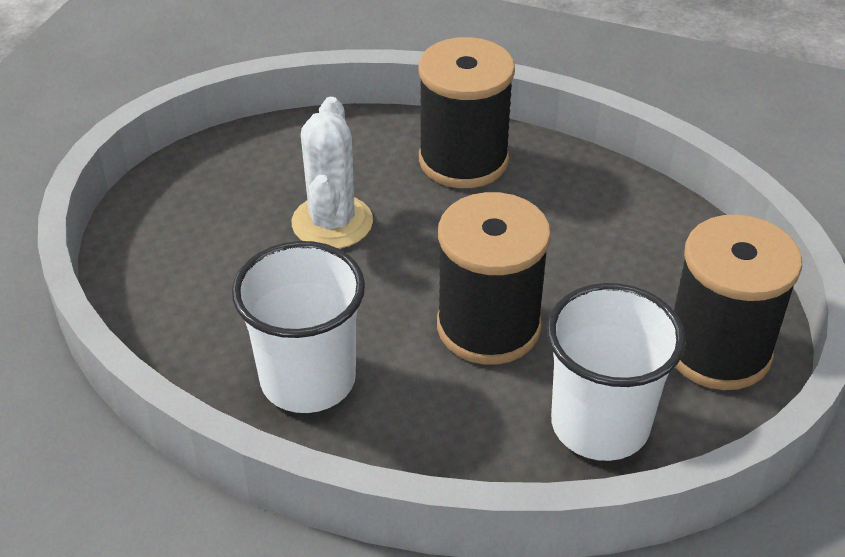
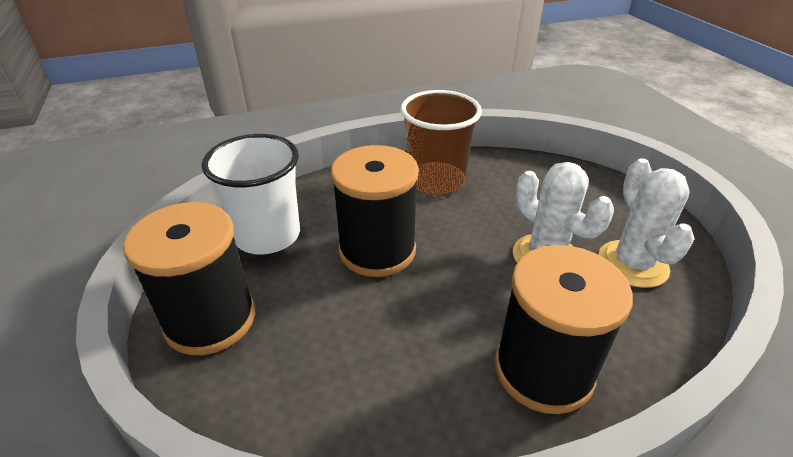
camera: 140 degrees right, 5 degrees down
(269, 174) = (632, 264): none -> white cactus
(308, 379) = (436, 181): white cup -> brown cup

